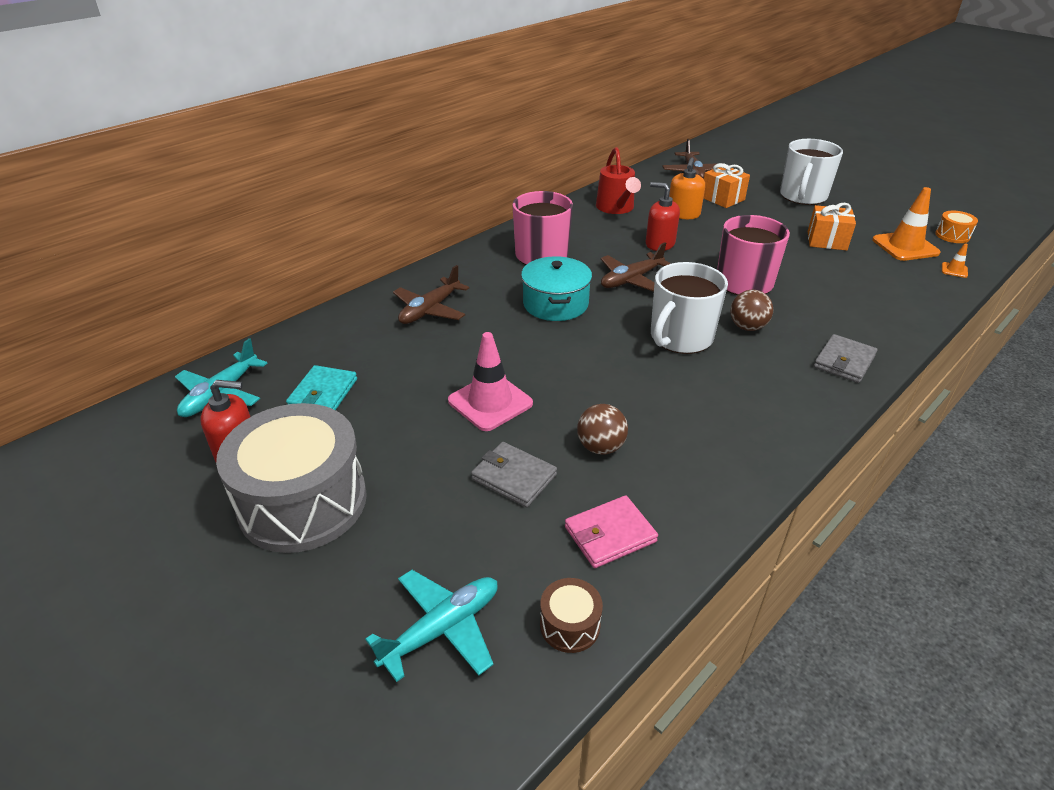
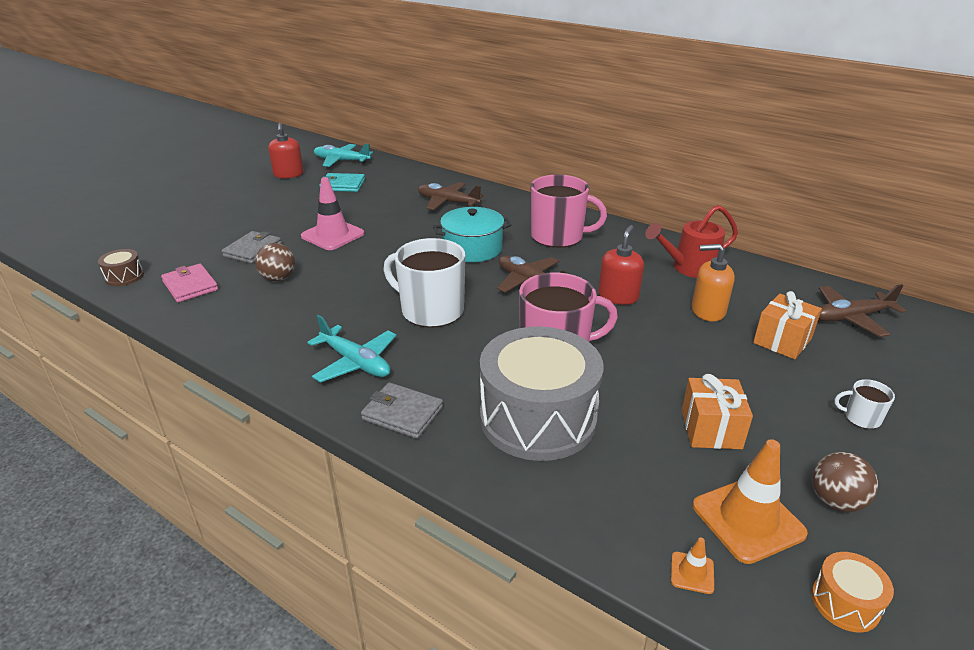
camera: 80 degrees right, 5 degrees down
(303, 502) = (245, 196): grey drum -> grey drum (538, 418)
(442, 629) = (139, 242): turquoise plane -> turquoise plane (355, 362)
(747, 327) = (459, 350): brown ball -> brown ball (835, 501)
(803, 196) = (861, 418): white mug -> white mug, size x0.44

